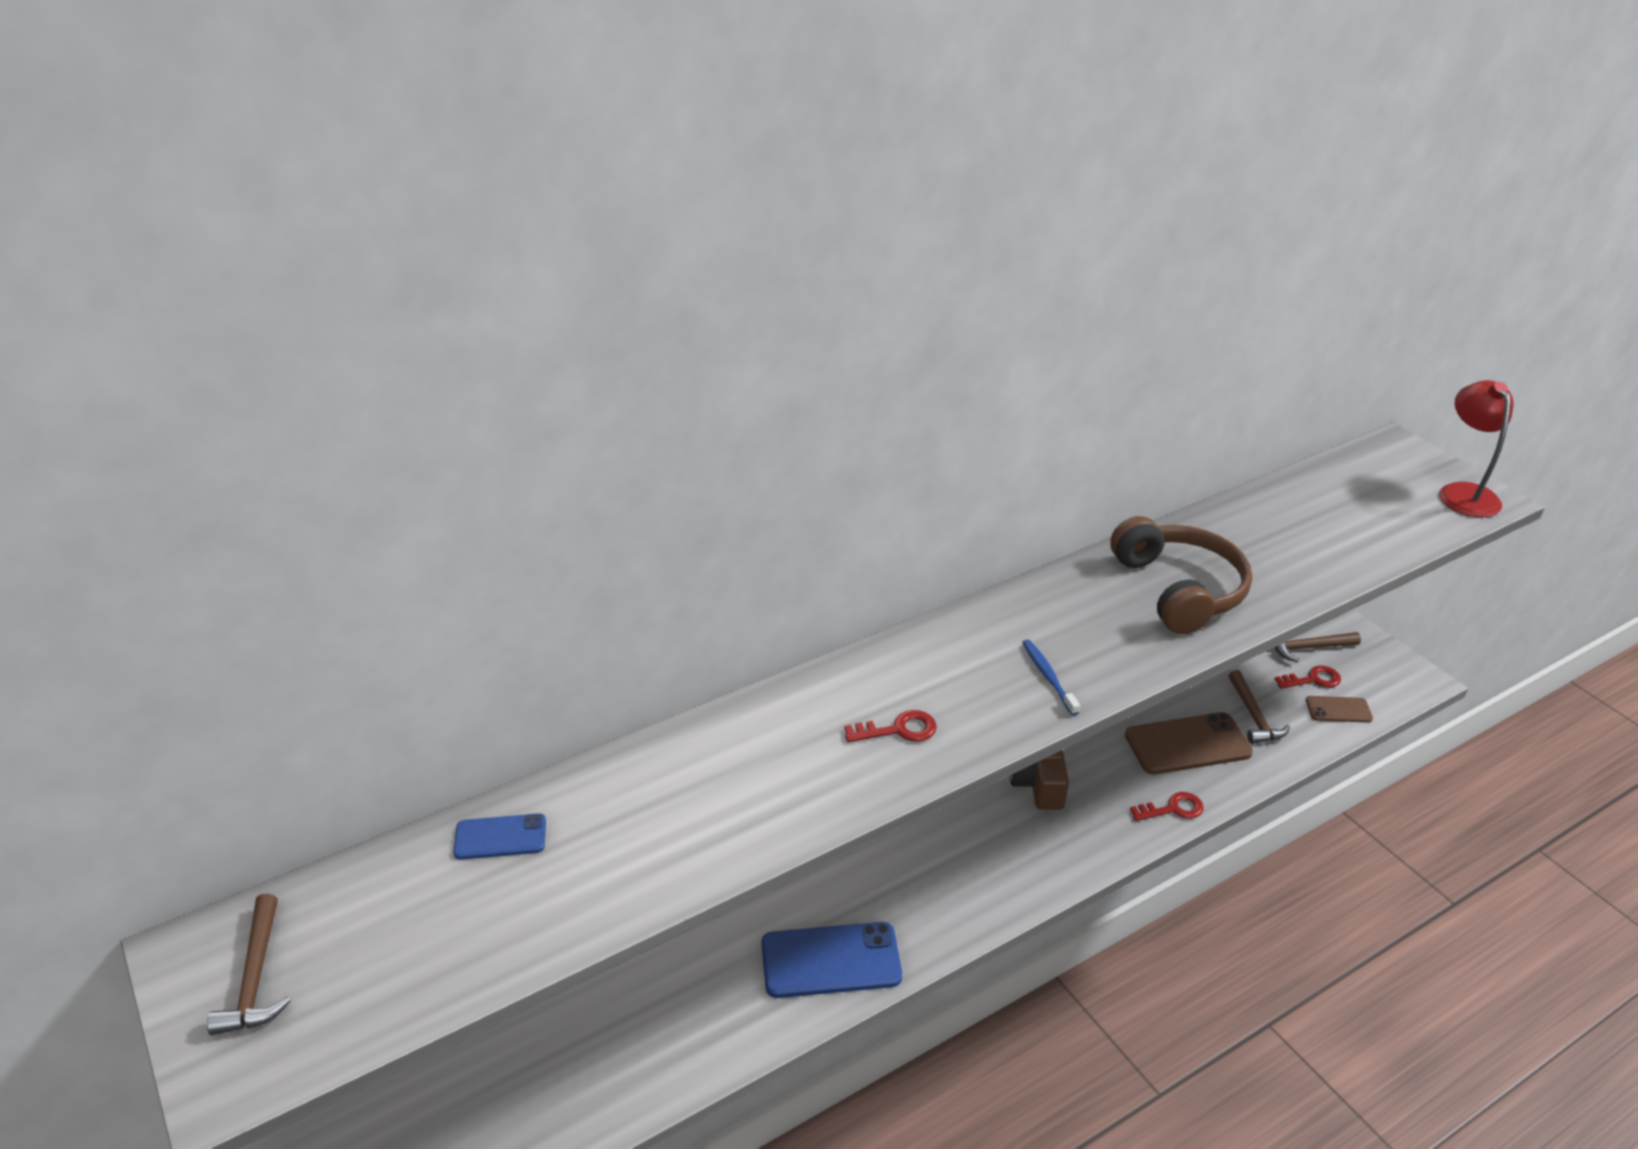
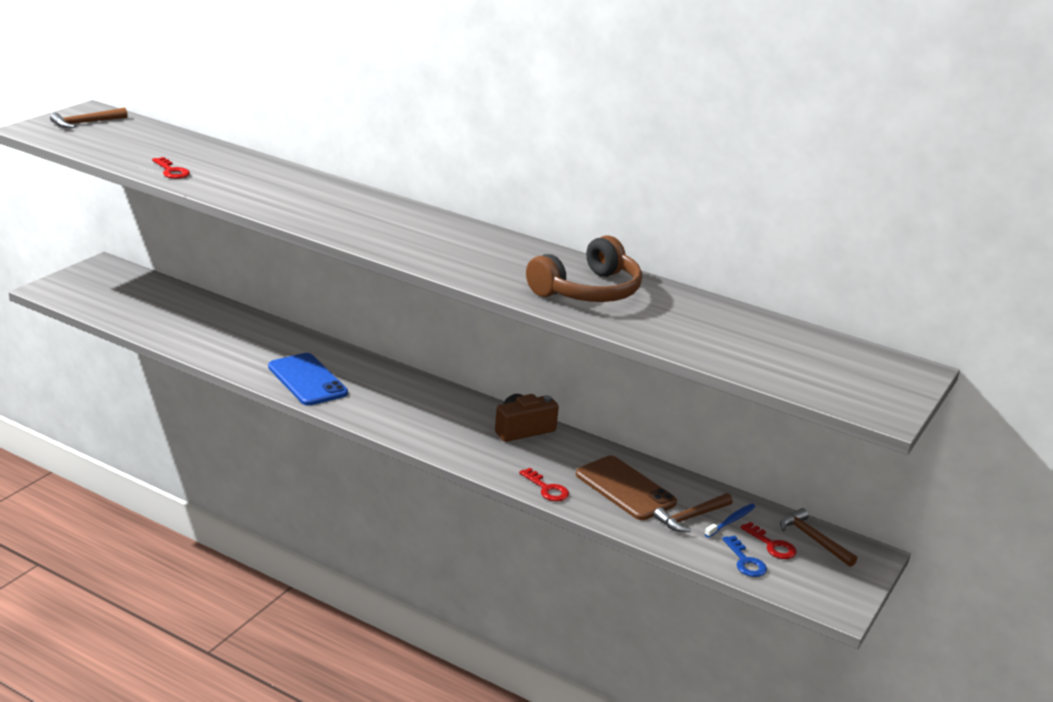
camera: 60 degrees right, 10 degrees down
(500, 837) = (198, 148): blue phone -> none
(898, 730) = (355, 222): red key -> red key (172, 171)
(1048, 676) = (446, 257): blue toothbrush -> blue toothbrush (731, 521)
(1338, 710) = (745, 561): brown phone -> blue key
(1464, 493) = (877, 401): red lamp -> none

